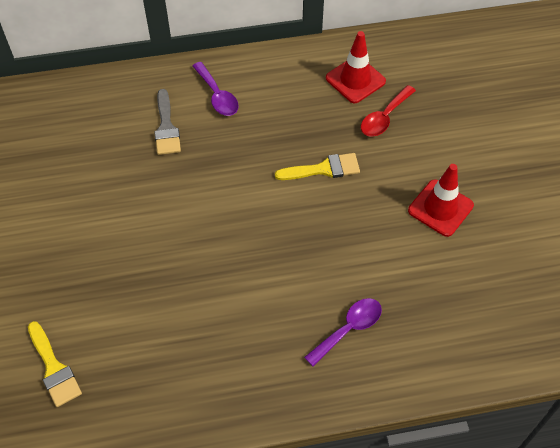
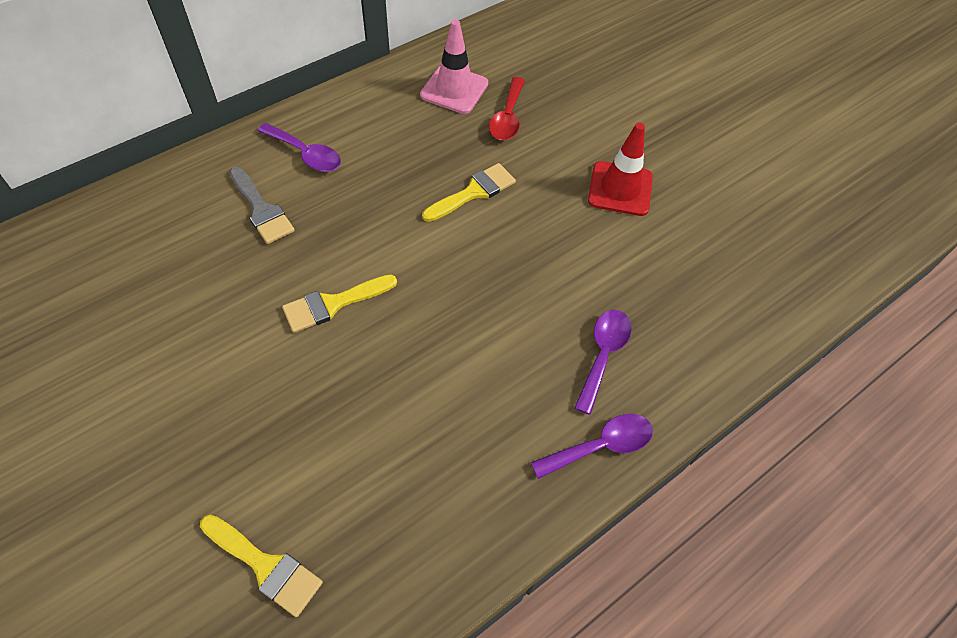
camera: 30 degrees left, 0 degrees up
(179, 215) = (333, 304): none -> yellow brush
(308, 391) = (601, 446): none -> purple spoon
(355, 80) = (454, 89): red traffic cone -> pink traffic cone

